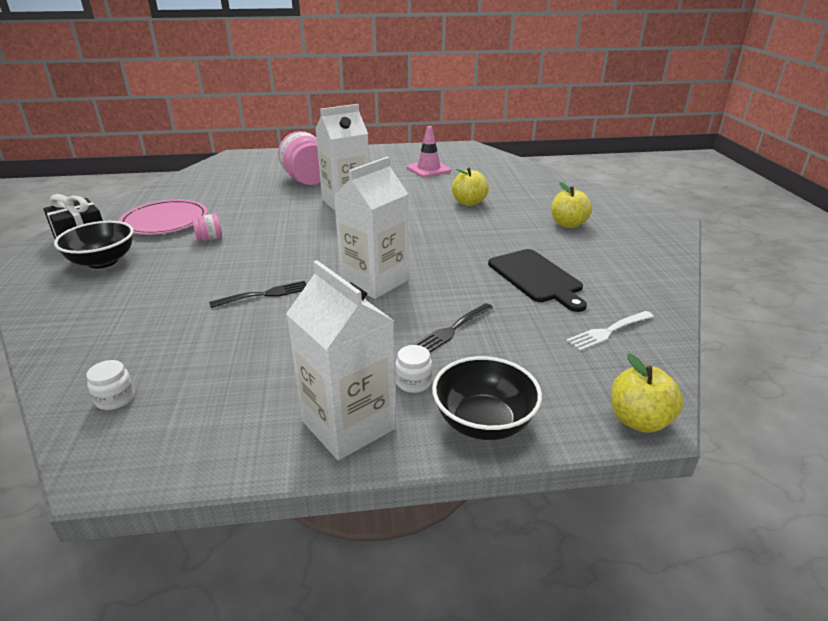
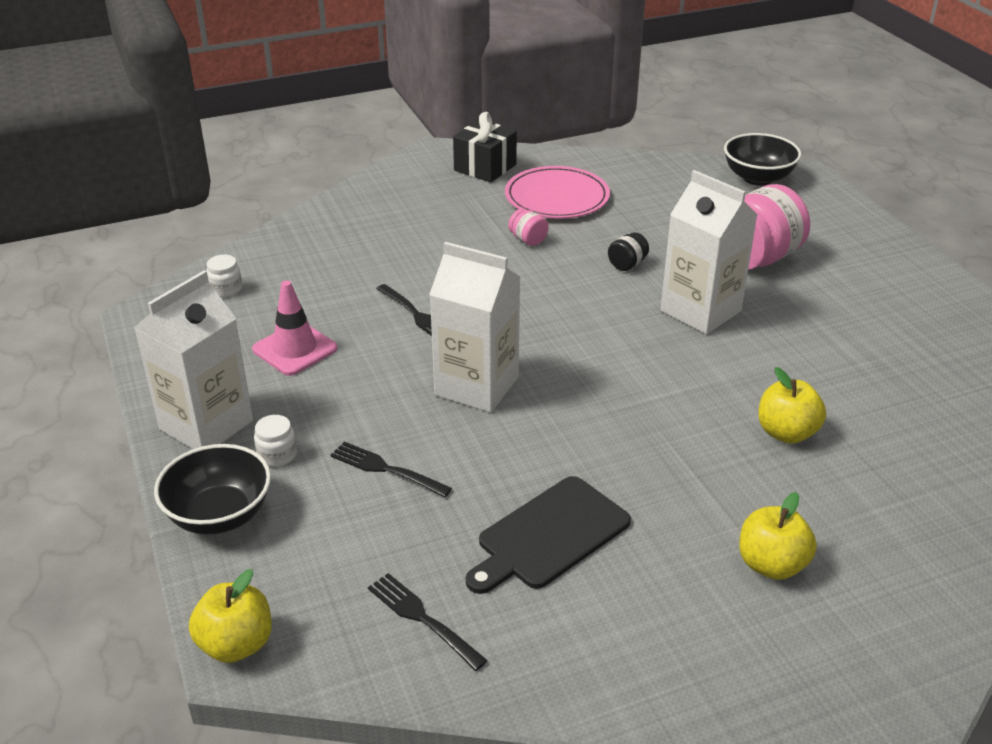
camera: 75 degrees right, 5 degrees up
(103, 261) = (444, 197): black bowl -> black bowl (758, 178)
(277, 213) = (627, 264): none -> black jar
(428, 169) = (907, 365): pink traffic cone -> pink traffic cone (295, 349)
(609, 331) = (423, 619): white fork -> black fork

